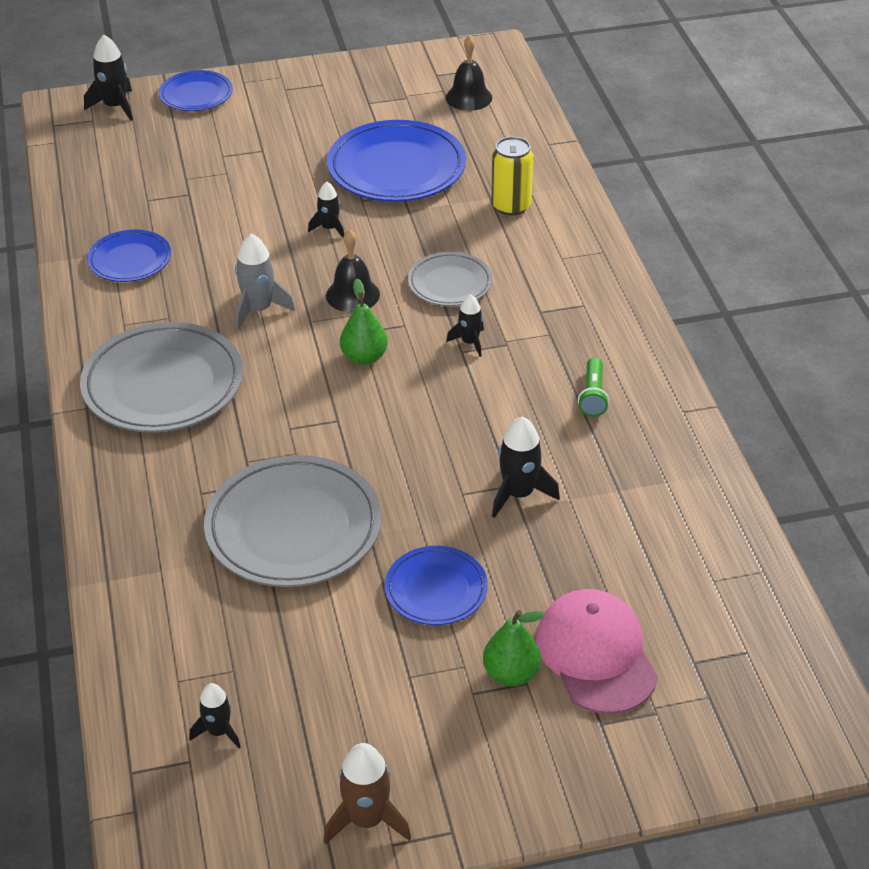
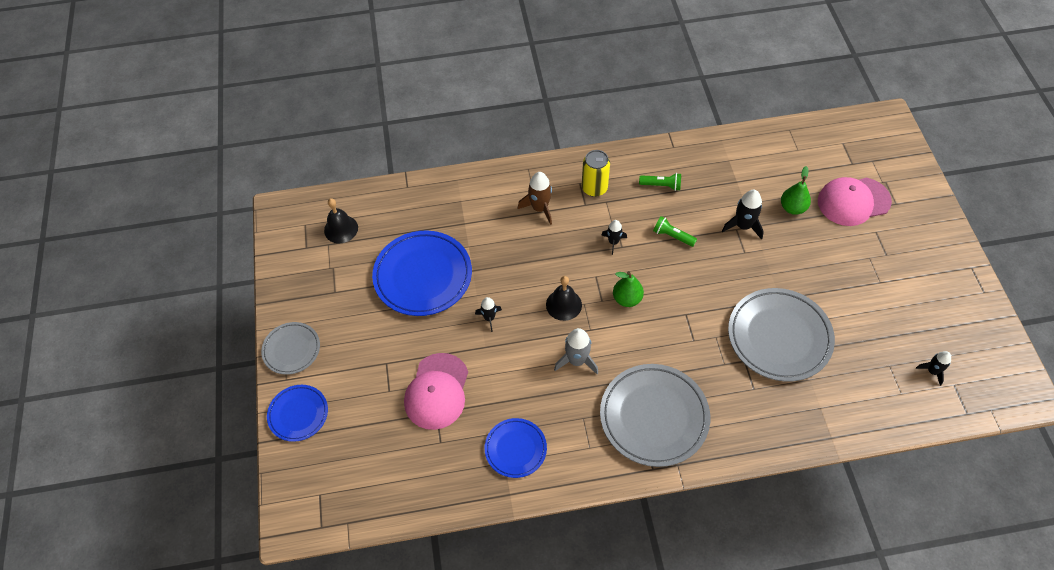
camera: 85 degrees left, 15 degrees up
(115, 107) = (303, 477): black rocket -> none
(219, 192) = (437, 391): none -> pink cap
(367, 819) = (972, 302): brown rocket -> brown rocket (539, 208)
(436, 589) = (818, 268): blue plate -> none
(450, 283) = (555, 250): grey plate -> grey plate (291, 349)
(488, 407) = (672, 236): none -> green flashlight
(511, 206) = (475, 212): yellow can -> yellow can (594, 188)
(511, 674) = (871, 237): green pear -> green pear (792, 208)

